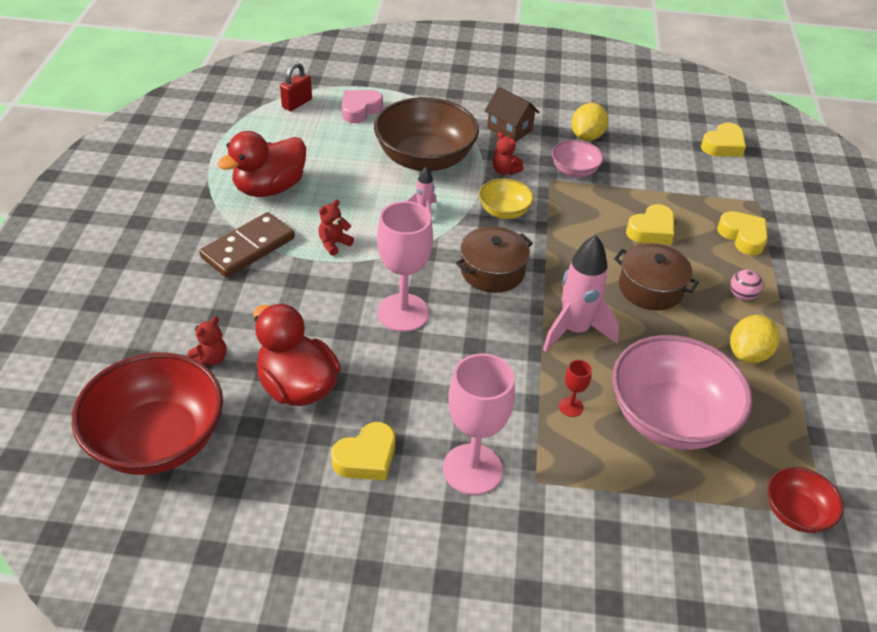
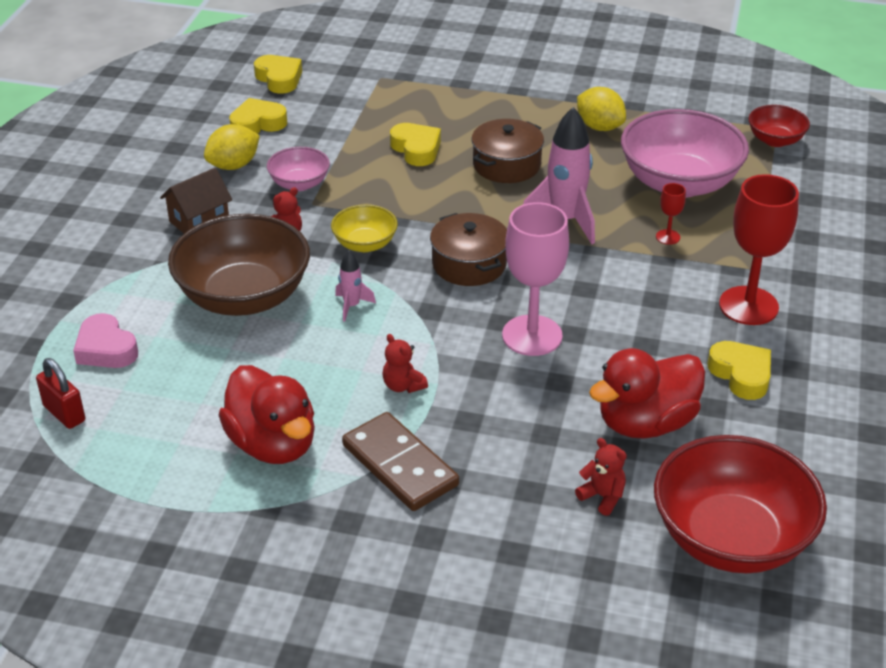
camera: 80 degrees left, 5 degrees down
(472, 469) = (748, 306): pink goblet -> red goblet
(586, 137) = (233, 165): yellow lemon -> yellow lemon turned 75 degrees counterclockwise
(742, 295) = (521, 115): pink ball -> none
(743, 237) = (435, 97): yellow heart -> yellow heart (257, 124)

